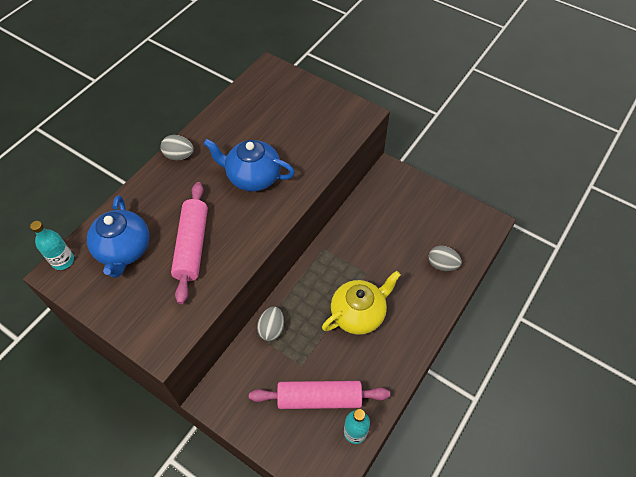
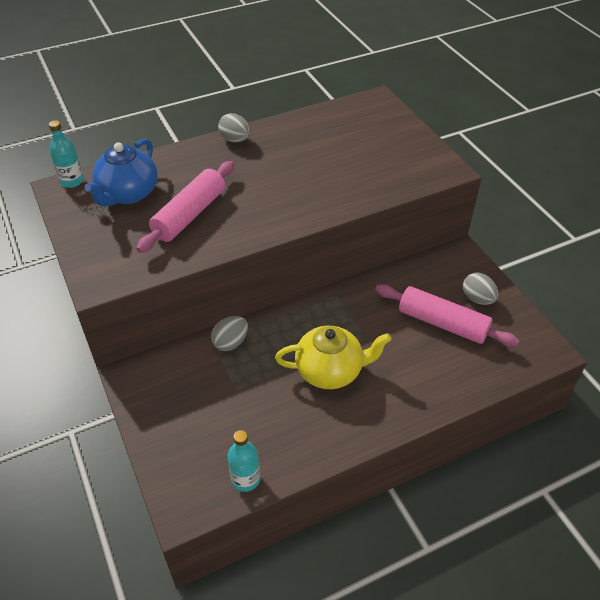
camera: 30 degrees right, 10 degrees down
(253, 177) = (291, 182): blue teapot -> none
(319, 398) = (232, 428): pink rolling pin -> pink rolling pin (442, 323)
(442, 264) = (460, 367): grey egg -> grey egg (477, 299)

